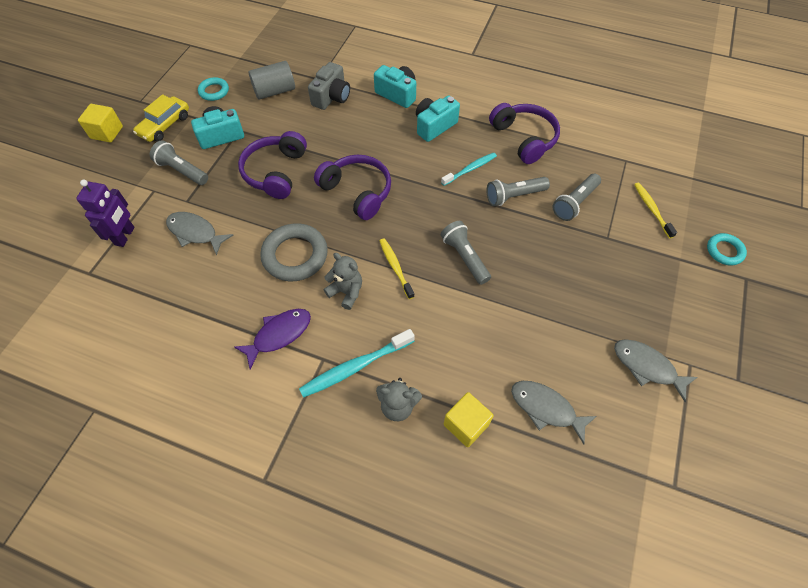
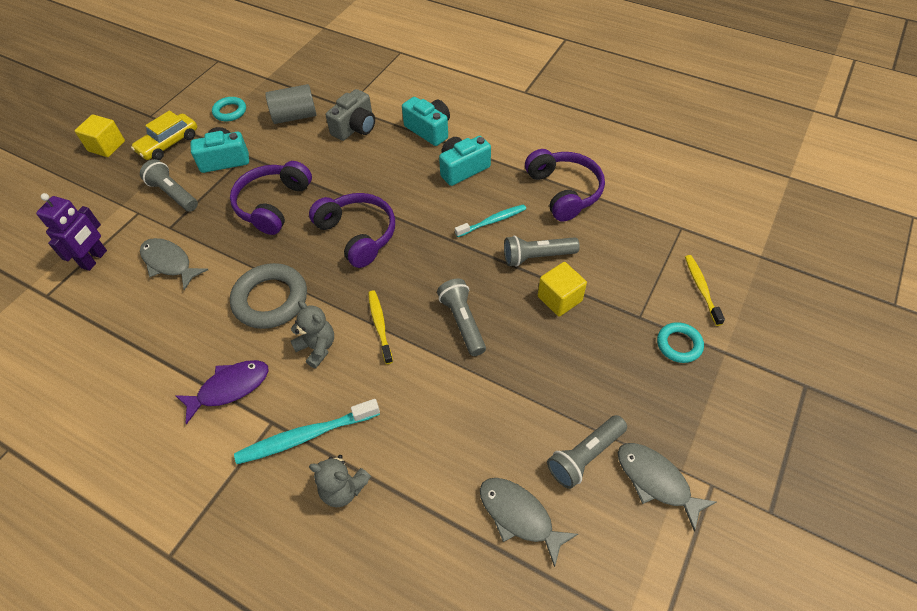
camera: 10 degrees right, 5 degrees down
(466, 424) = (418, 522): yellow cube -> yellow cube (559, 298)
(574, 203) = (608, 271): grey flashlight -> grey flashlight (585, 456)
(724, 251) = (783, 348): turquoise ring -> turquoise ring (679, 344)

